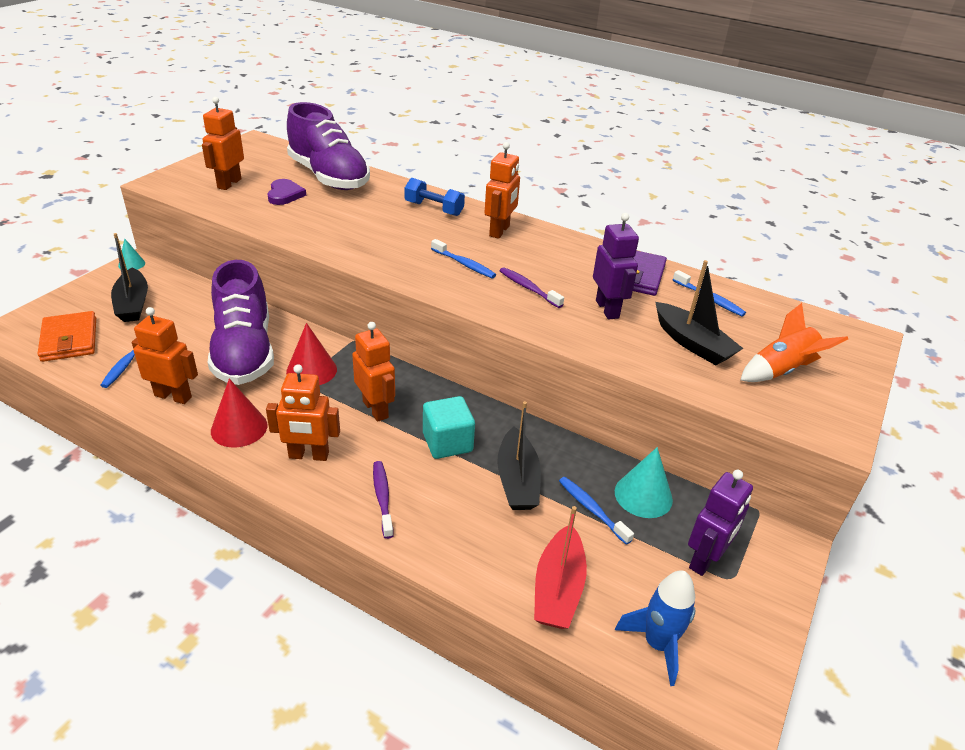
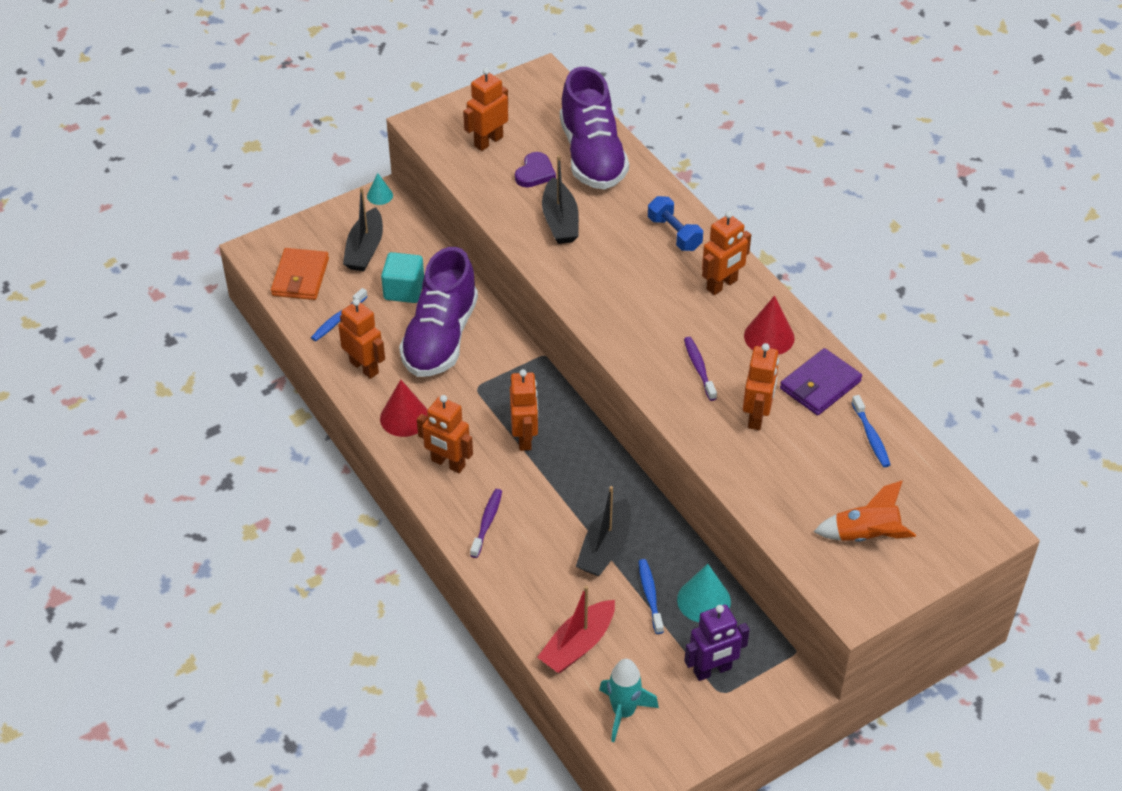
camera: 30 degrees right, 10 degrees up
(311, 370) = (489, 377): red cone -> red cone (769, 336)
(447, 442) = (568, 492): turquoise cube -> turquoise cube (404, 290)
(464, 264) = (657, 320): blue toothbrush -> none
(607, 309) = (757, 416): purple robot -> orange robot
(657, 644) = (623, 712): blue rocket -> turquoise rocket
(692, 343) = (807, 480): black boat -> black boat (560, 221)

